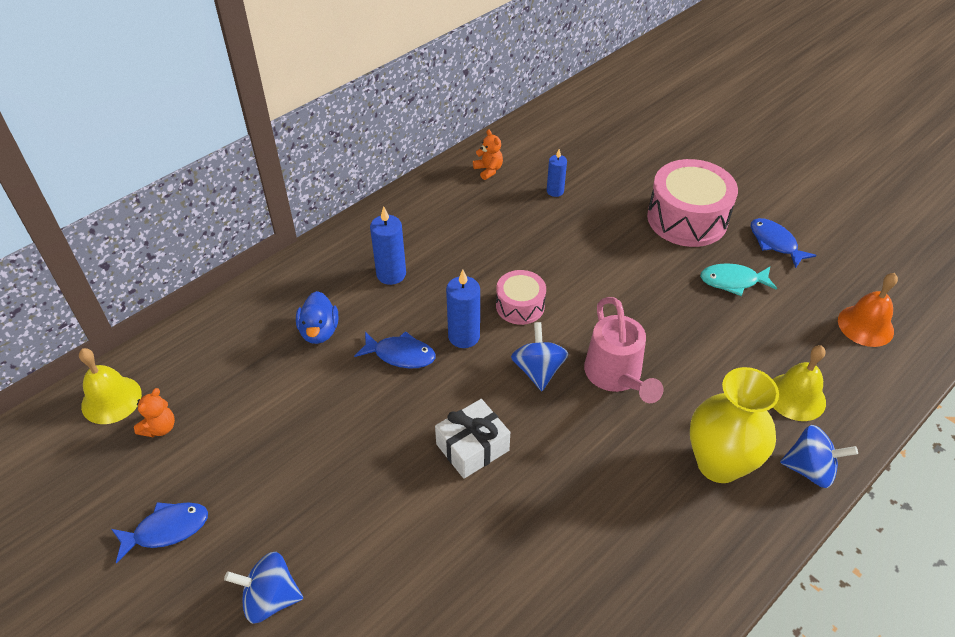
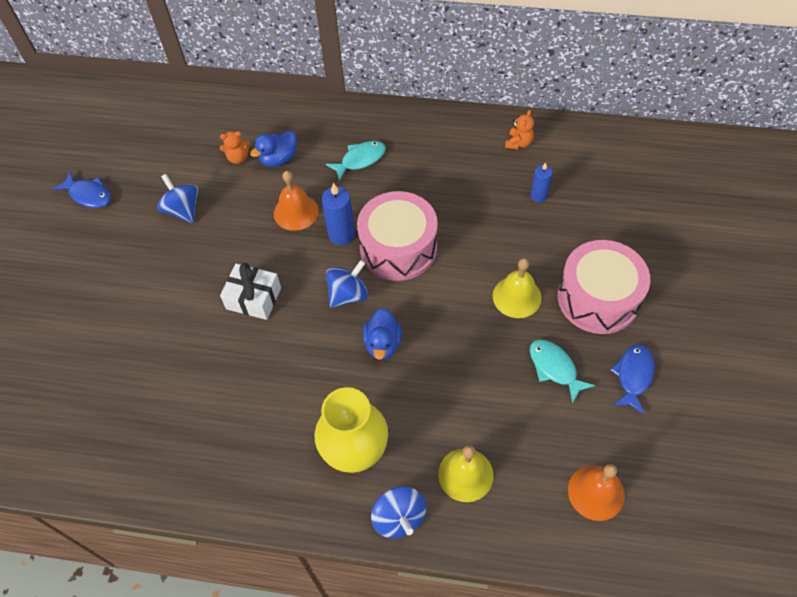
camera: 55 degrees right, 10 degrees up
(111, 399) = (150, 106): yellow bell -> yellow bell (517, 296)
(160, 428) = (149, 141): orange teddy bear -> orange teddy bear (238, 158)
(270, 598) = (80, 271): blue spinning top -> blue spinning top (183, 210)
(391, 274) = (360, 160): blue candle -> turquoise fish
(400, 355) = (296, 212): blue fish -> orange bell
(520, 306) = (398, 248): pink drum -> pink drum, size x1.79
(616, 376) = (383, 344): pink watering can -> blue duck

